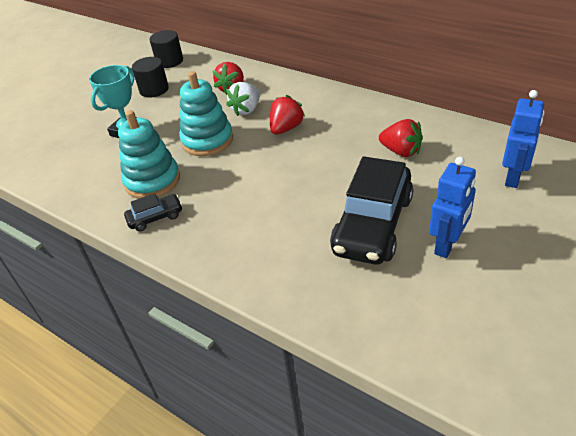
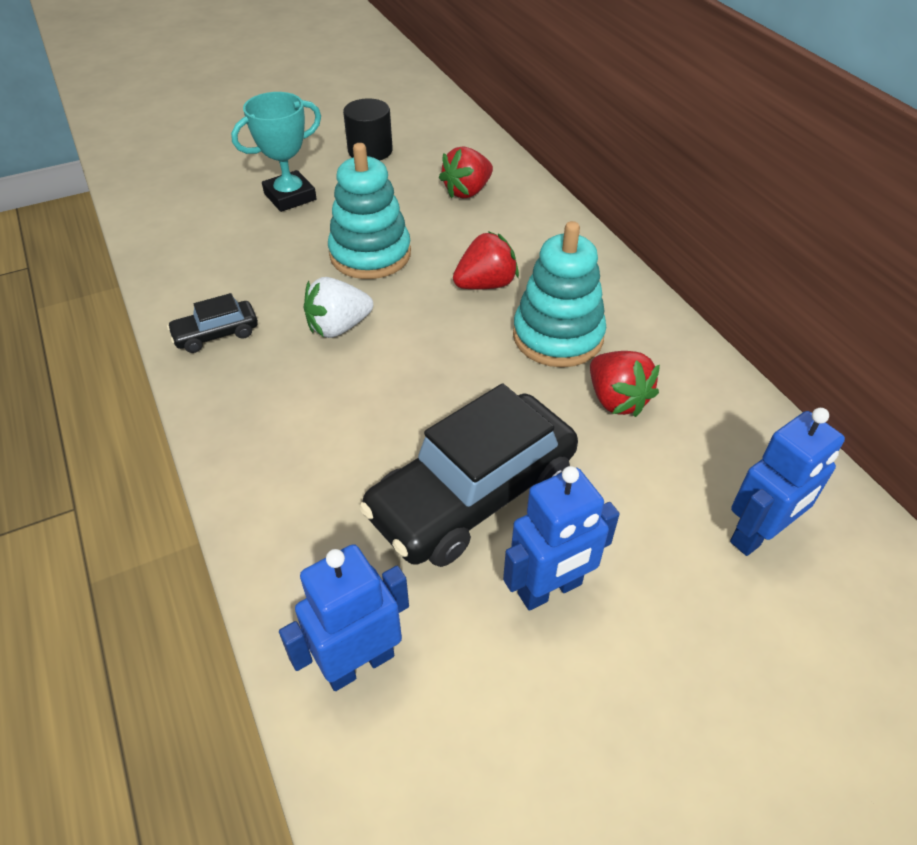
camera: 25 degrees right, 5 degrees up
(152, 181) = (257, 280): turquoise stacking toy -> turquoise stacking toy (558, 336)
(155, 217) = (216, 334): black car -> black car turned 150 degrees clockwise
(169, 61) = (424, 117): black cylinder -> none
(246, 110) = (459, 232): white strawberry -> white strawberry (338, 327)
(389, 323) = (359, 663): none -> blue robot

